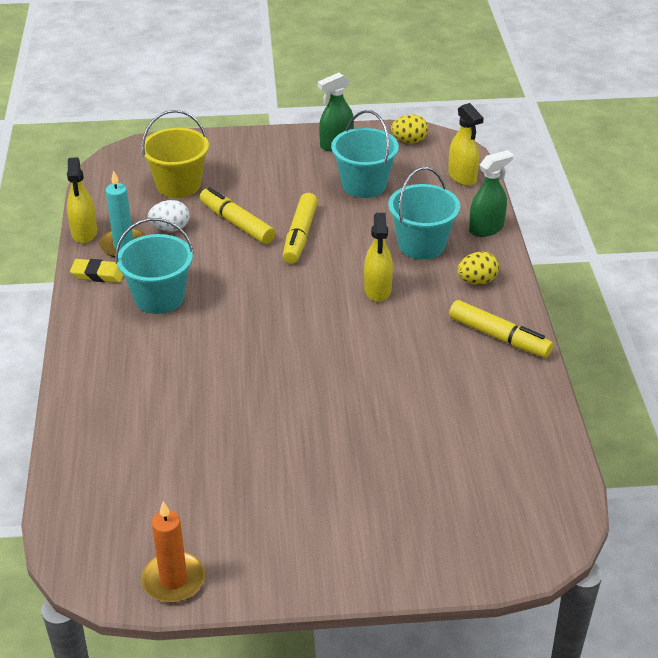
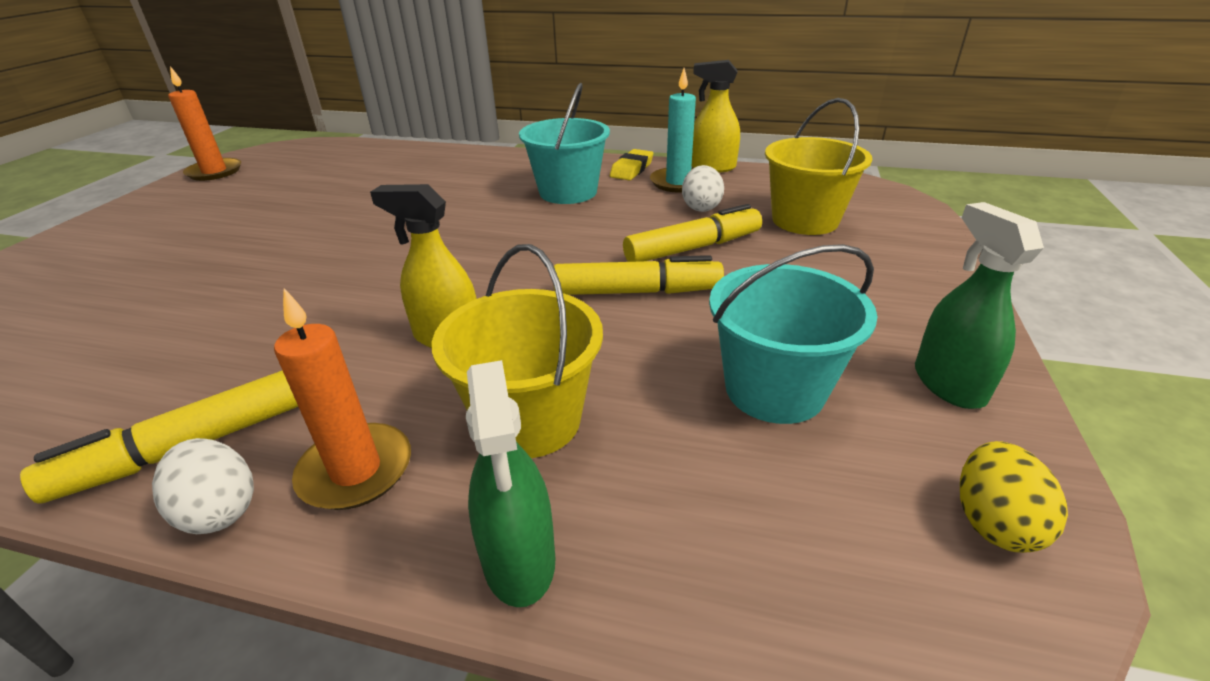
camera: 110 degrees right, 5 degrees down
(300, 235) = (636, 292): yellow marker -> yellow marker turned 150 degrees clockwise
(421, 245) = (529, 420): turquoise bucket -> yellow bucket
(462, 177) = (785, 593): yellow spray bottle -> none
(477, 281) = (356, 470): yellow egg -> orange candle
(517, 307) = (219, 510): none -> white egg

